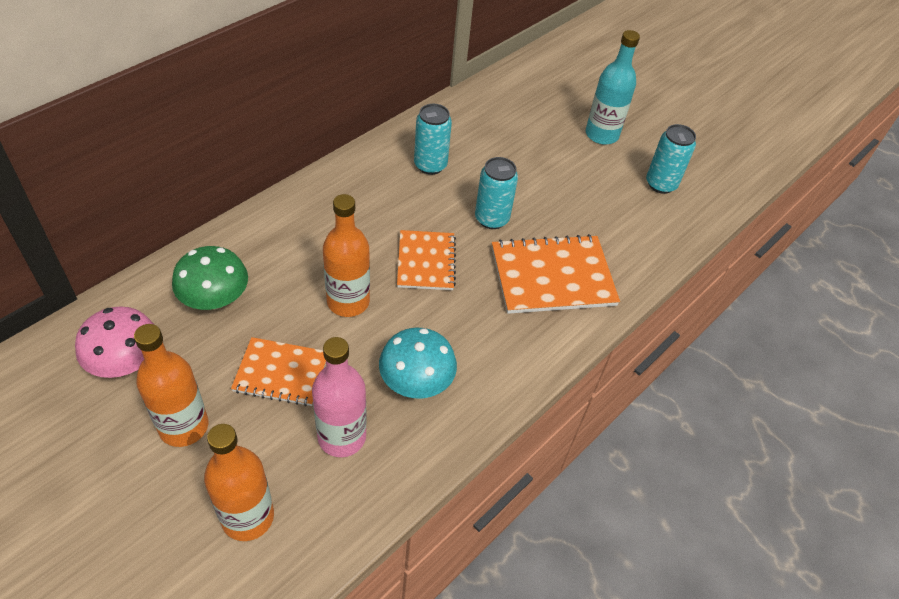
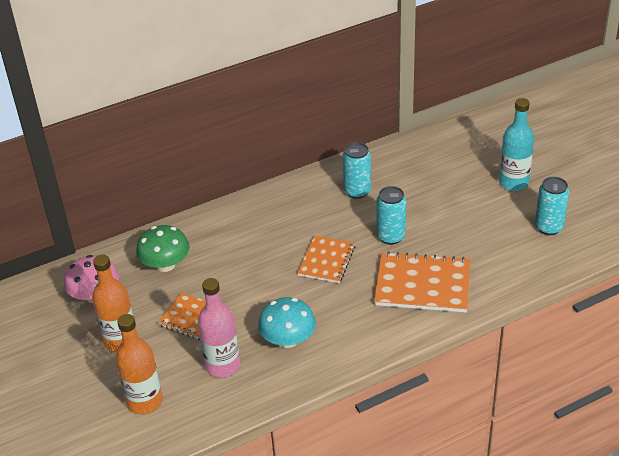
camera: 25 degrees right, 10 degrees down
(348, 301) = (258, 280): orange bottle -> none

